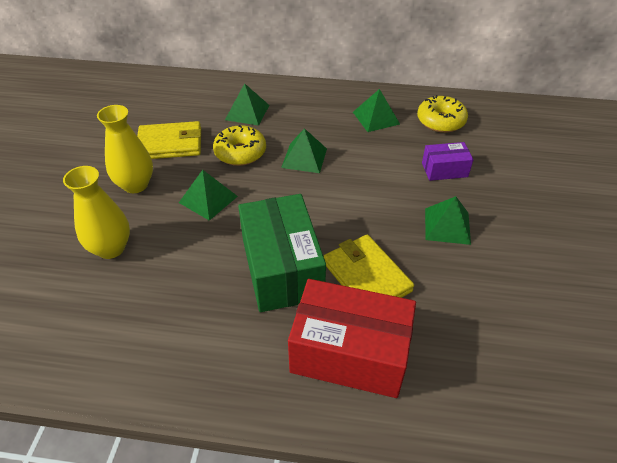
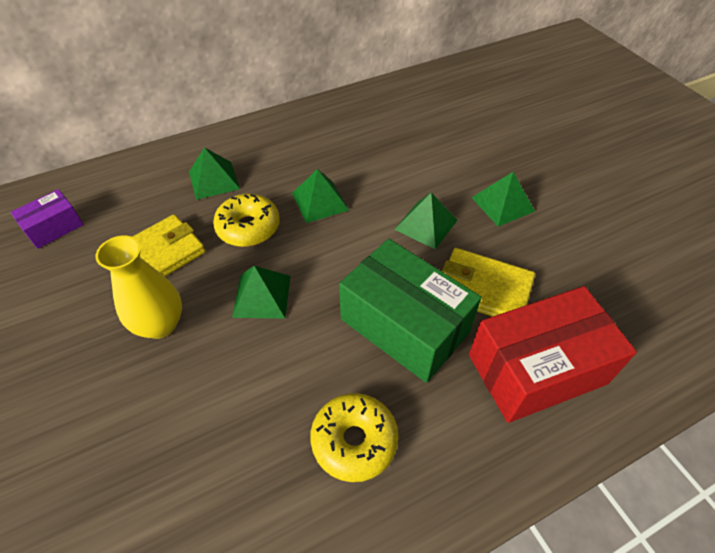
camera: 35 degrees left, 5 degrees up
(111, 248) = (202, 414): yellow vase -> none
(376, 118) = (350, 130): green pyramid -> green pyramid (426, 224)
(440, 121) = (409, 108): yellow donut -> yellow donut (354, 441)
(444, 170) = (454, 153): purple box -> purple box (54, 228)

